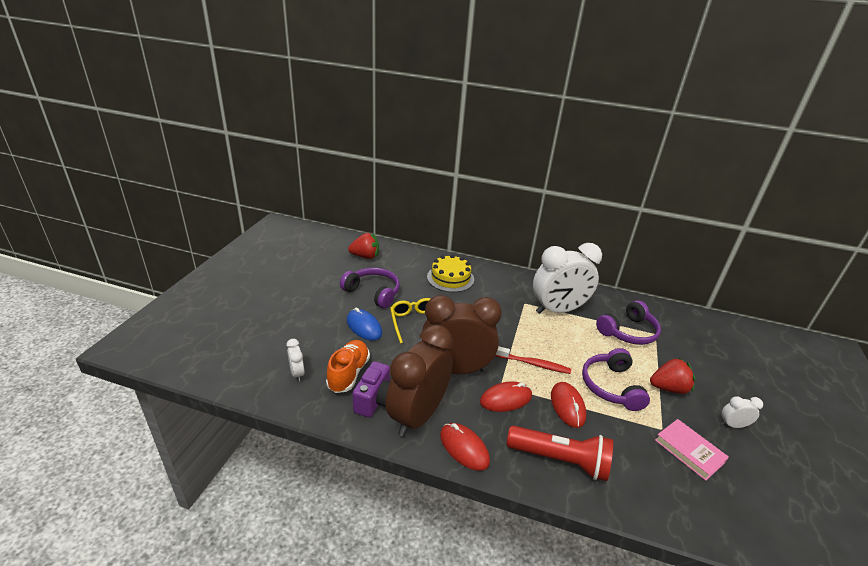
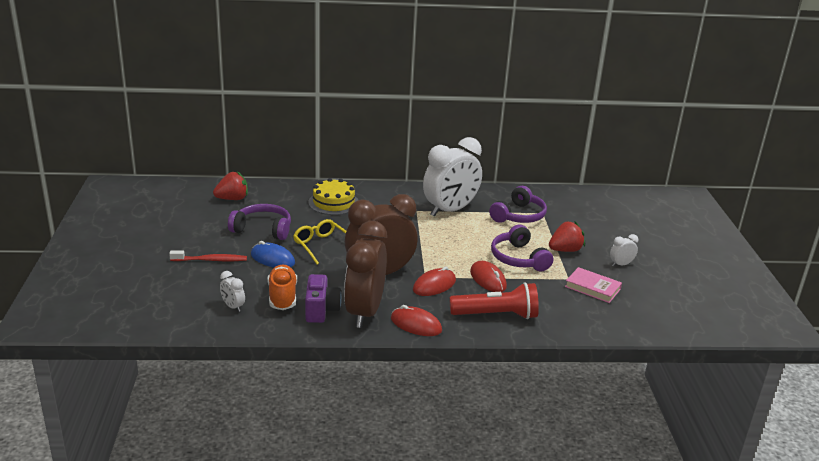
camera: 20 degrees left, 5 degrees down
(534, 364) = (446, 256): red toothbrush -> red toothbrush (211, 260)

